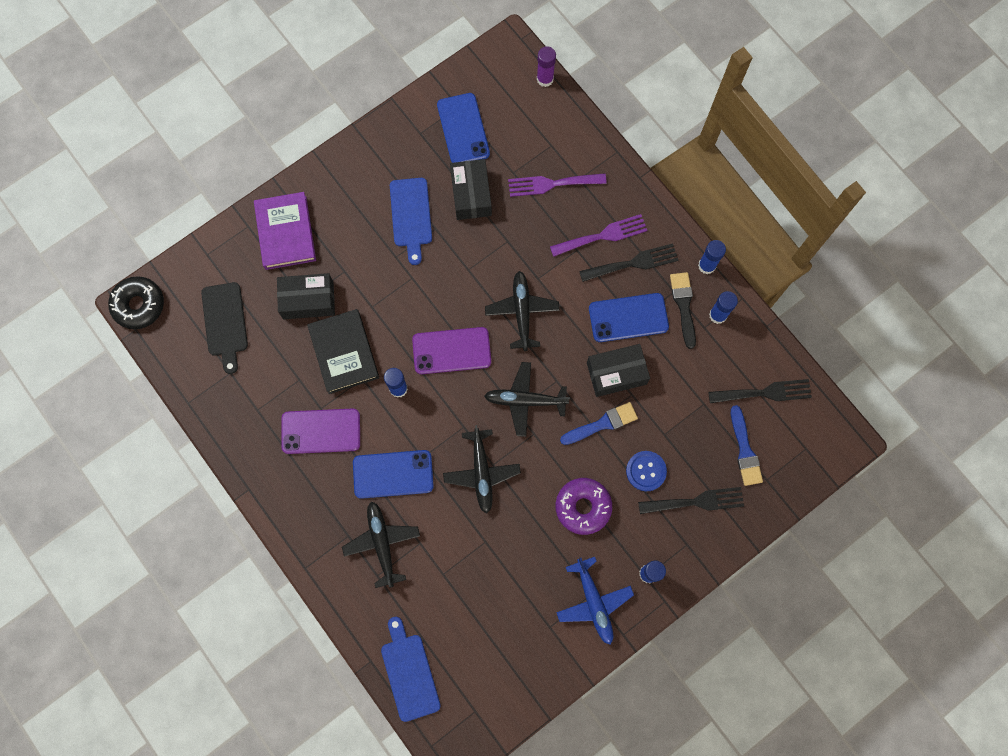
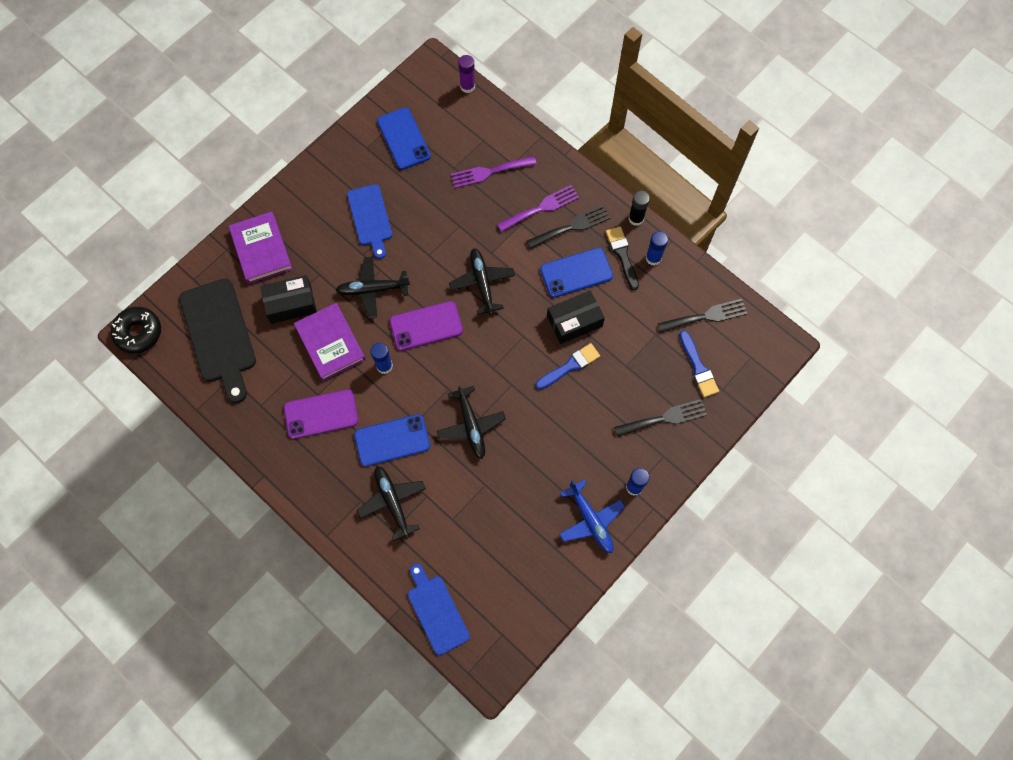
camera: 10 degrees left, 5 degrees down
(225, 323) = (219, 335): black cutting board -> black cutting board, size x1.56
(344, 352) = (330, 343): black book -> purple book
(471, 194) = (420, 192): black box -> none
(525, 400) = (499, 357): black plane -> black plane (373, 289)
(583, 507) = (566, 440): purple donut -> none
(646, 471) = (615, 400): blue button -> none
(706, 265) = (636, 218): blue glue stick -> black glue stick

